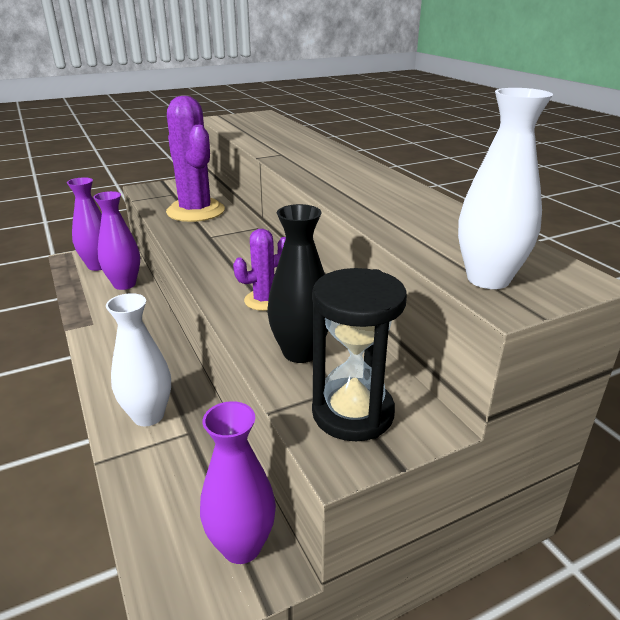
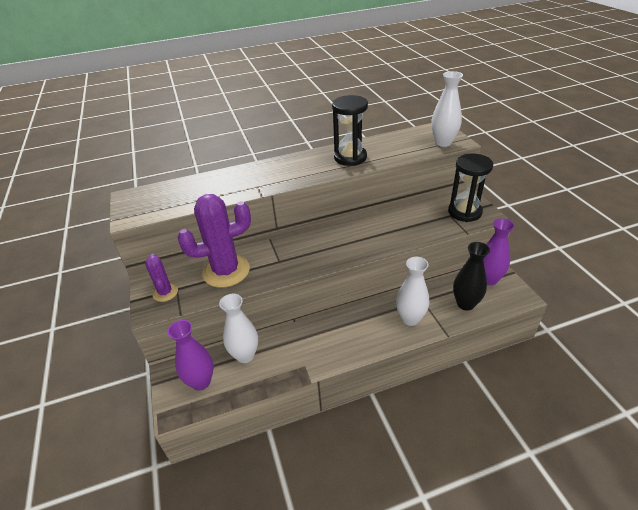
camera: 80 degrees left, 10 degrees up
(124, 284) = (245, 355): purple vase -> white vase
(264, 300) = (373, 235): purple cactus -> purple cactus (165, 292)
(300, 352) = (423, 224): black vase -> black vase (465, 304)
(378, 196) = (350, 157): none -> black hourglass

